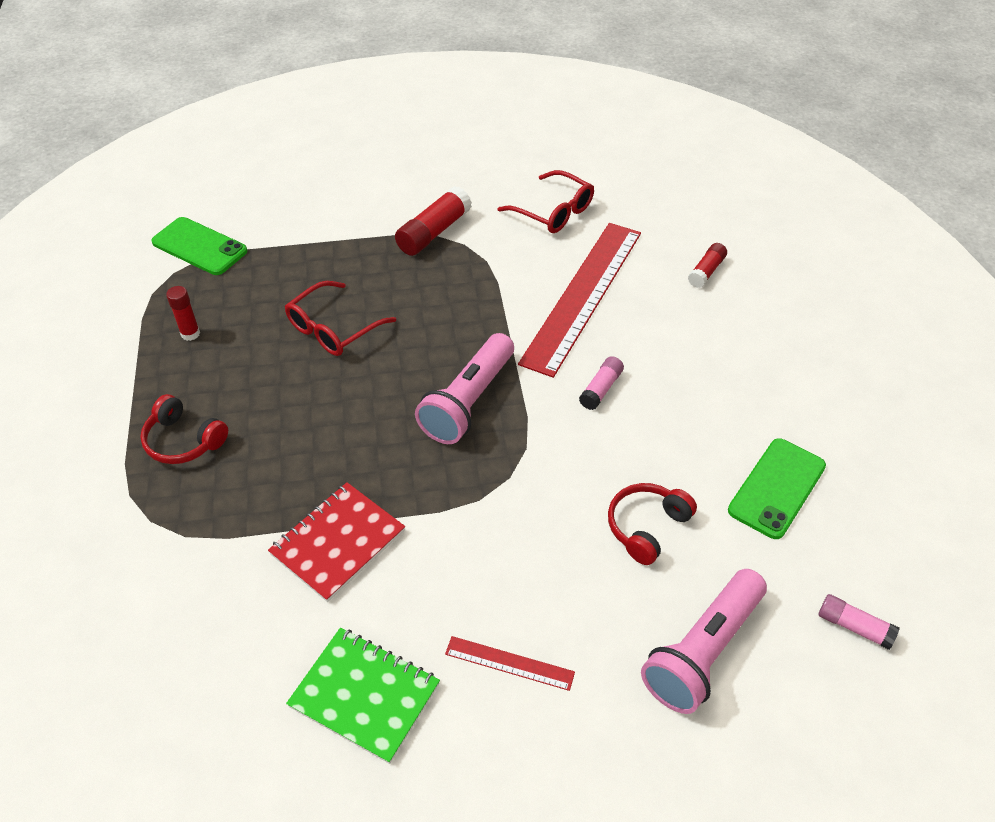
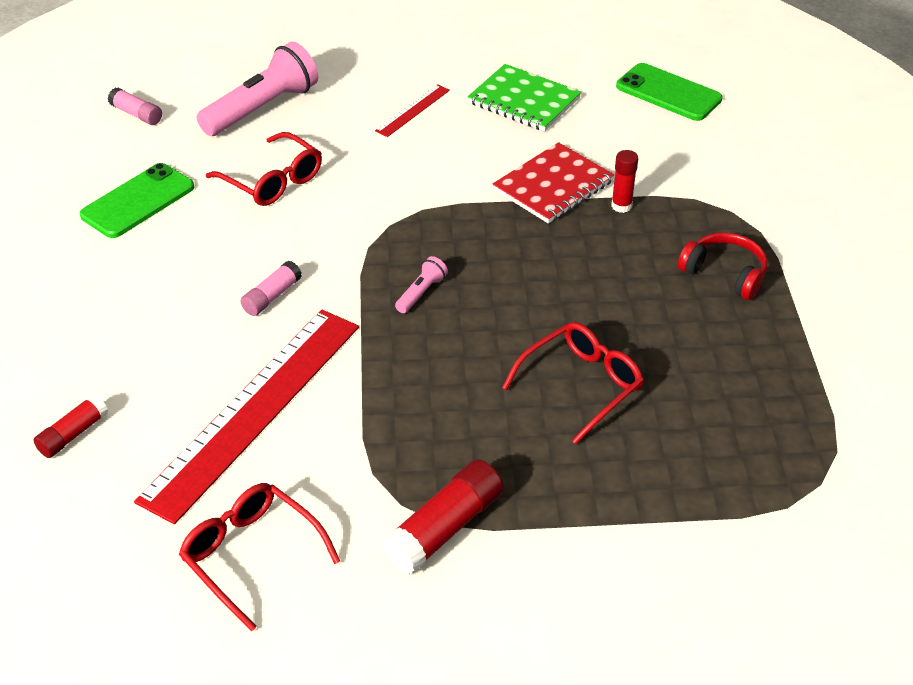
camera: 175 degrees left, 5 degrees down
(190, 334) = (761, 390): red glue stick -> red glue stick (621, 206)
(199, 247) = (799, 526): green phone -> green phone (668, 93)
(468, 401) = (421, 293): pink flashlight -> pink flashlight, size x0.45
(509, 663) = (413, 110): red ruler -> red ruler turned 75 degrees counterclockwise
(647, 527) = (273, 181): red headphones -> red glasses

